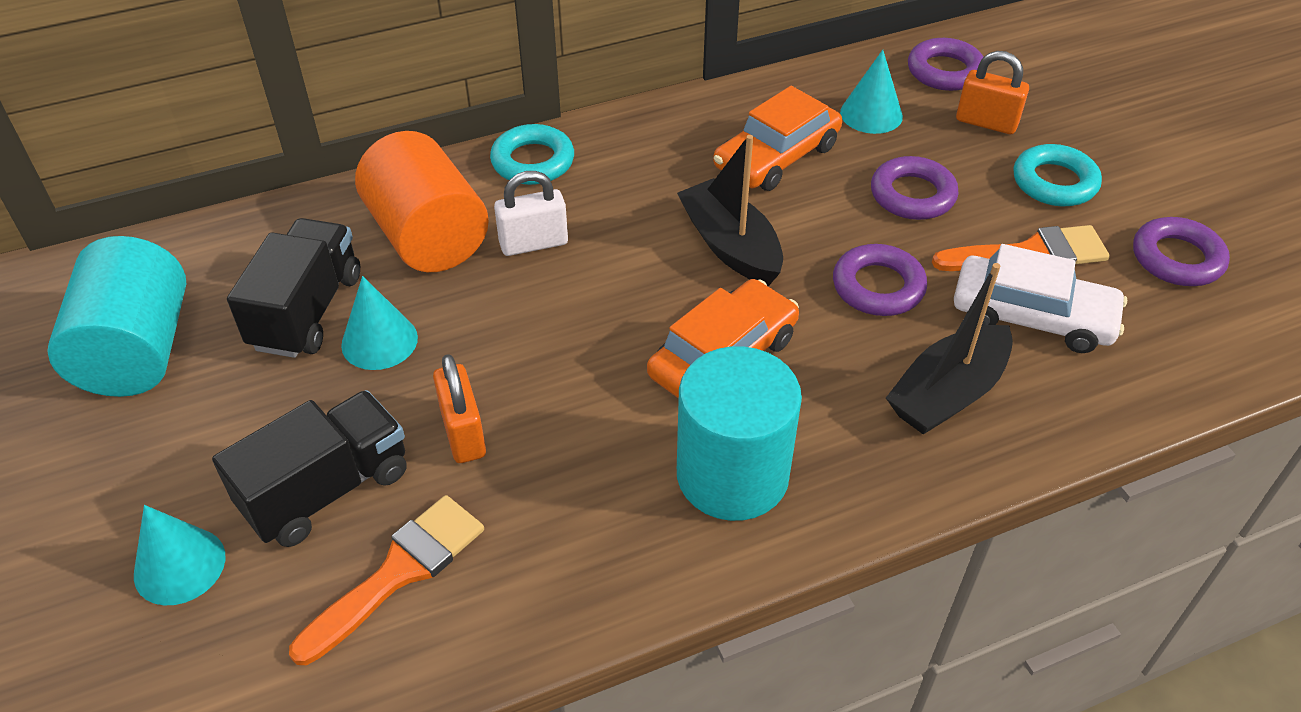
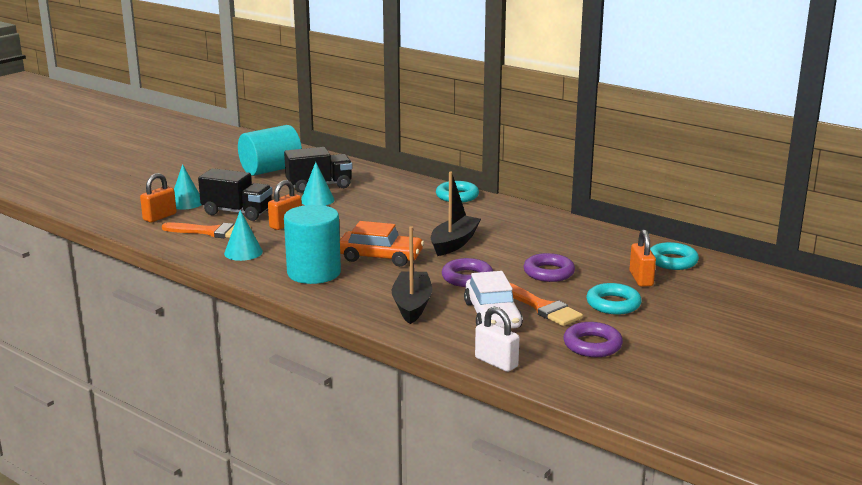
camera: 60 degrees right, 25 degrees down
(219, 646) = (159, 217): none -> orange padlock
(428, 236) = (384, 192): orange cylinder -> none
(533, 243) = (405, 209): white padlock -> white padlock (496, 362)
(776, 157) = (533, 238): orange car -> none
(871, 114) = (602, 251): turquoise cone -> turquoise cone (243, 252)
(944, 71) = (672, 261): purple ring -> turquoise ring
(947, 394) = (412, 305): black boat -> black boat turned 75 degrees clockwise

